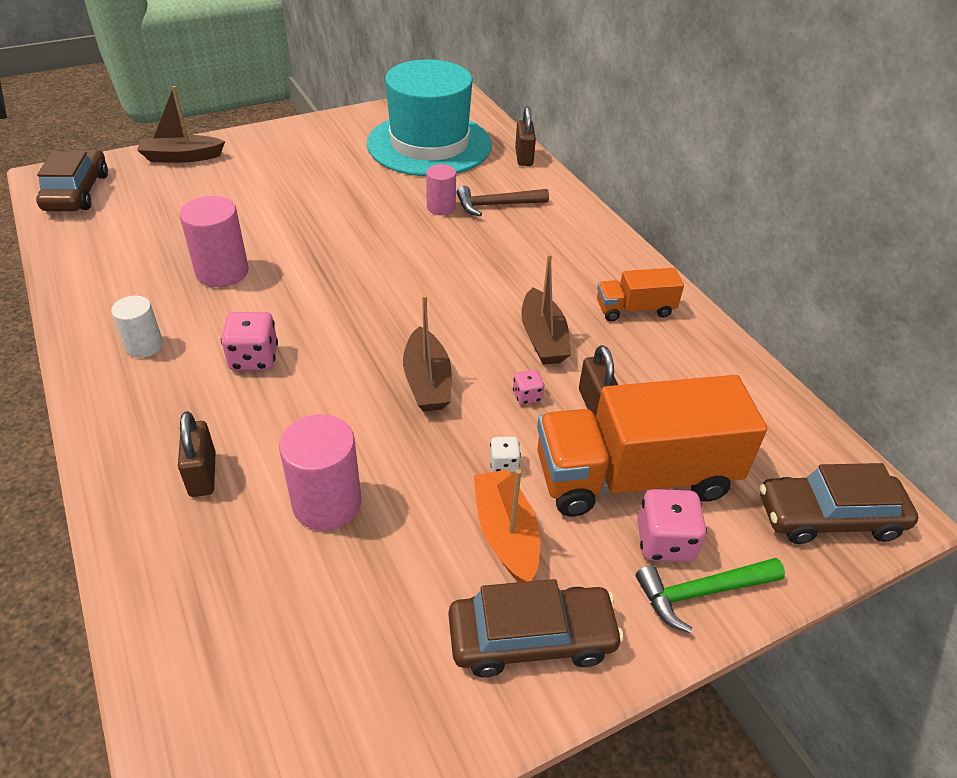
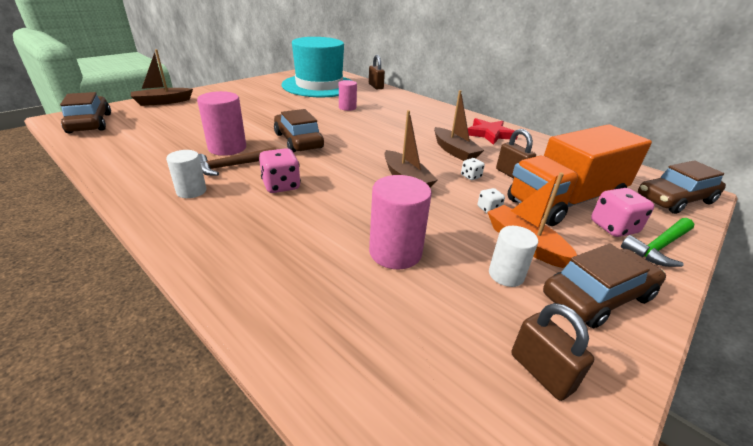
camera: 20 degrees left, 10 degrees down
(202, 474) = (288, 255): brown padlock -> brown padlock (541, 372)
(324, 274) = (298, 141): none -> brown car
(439, 574) = (506, 275): none -> white cylinder
(496, 205) = (377, 104): brown hammer -> brown hammer (232, 166)
(527, 396) = (470, 176): pink dice -> white dice
(635, 309) = (490, 134): orange truck -> red star

